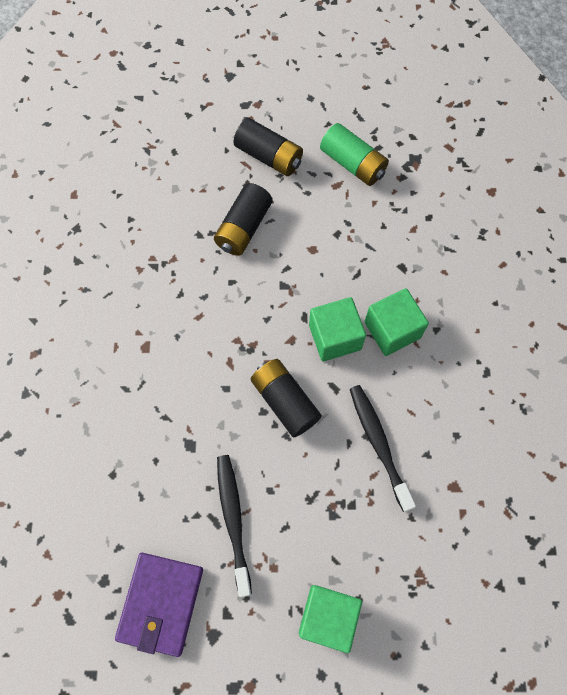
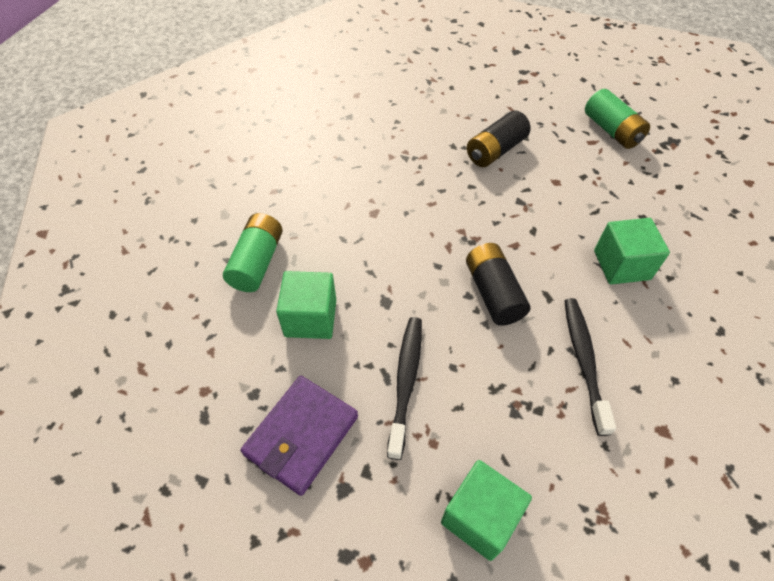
camera: 20 degrees right, 15 degrees down
(51, 445) = (257, 262): none -> green battery
(269, 156) = (534, 108): black battery -> none
(335, 337) = (560, 254): green cube -> green cube (310, 318)

